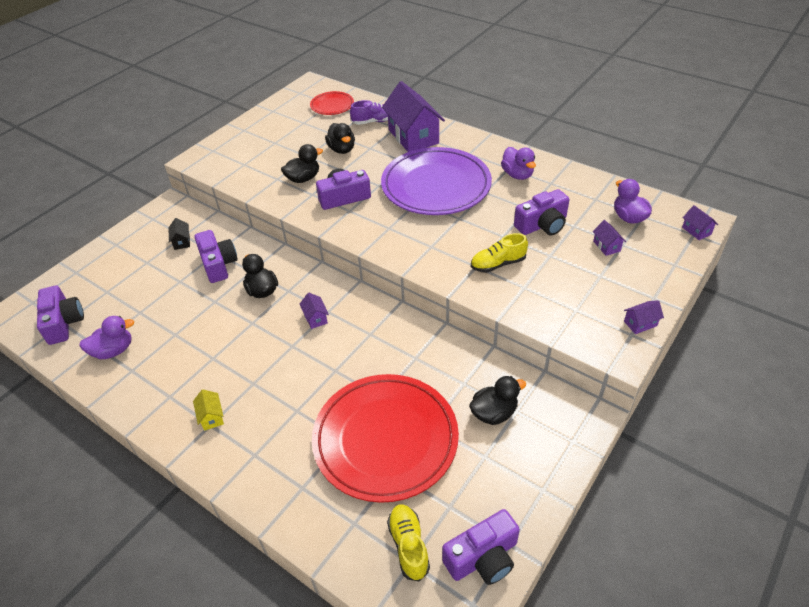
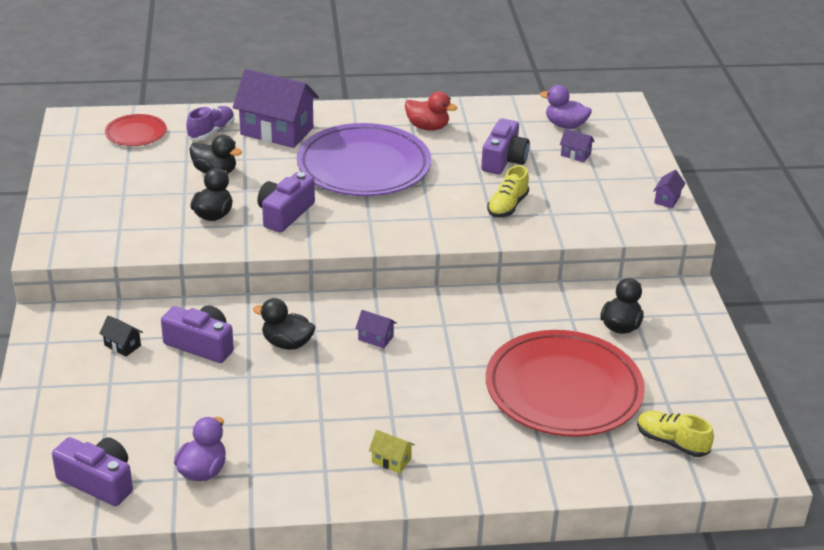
camera: 45 degrees left, 10 degrees down
(483, 557) = (728, 417): purple camera -> none
(517, 175) = (427, 127): purple duck -> red duck
(696, 231) = (627, 115): purple house -> none

